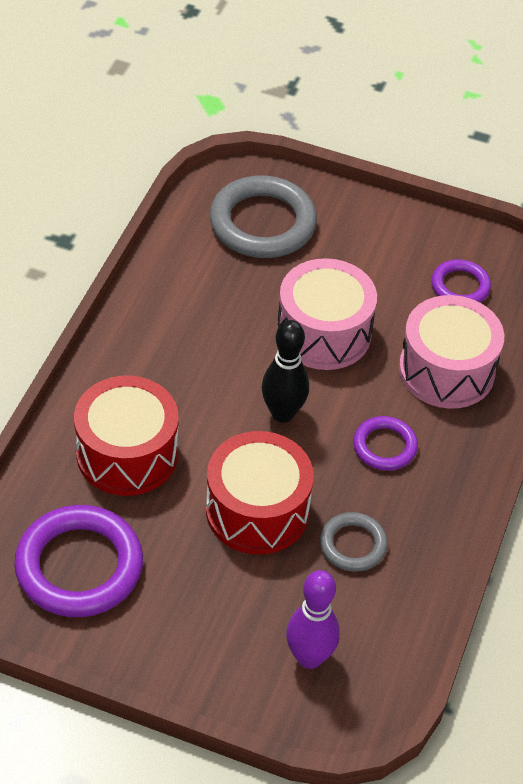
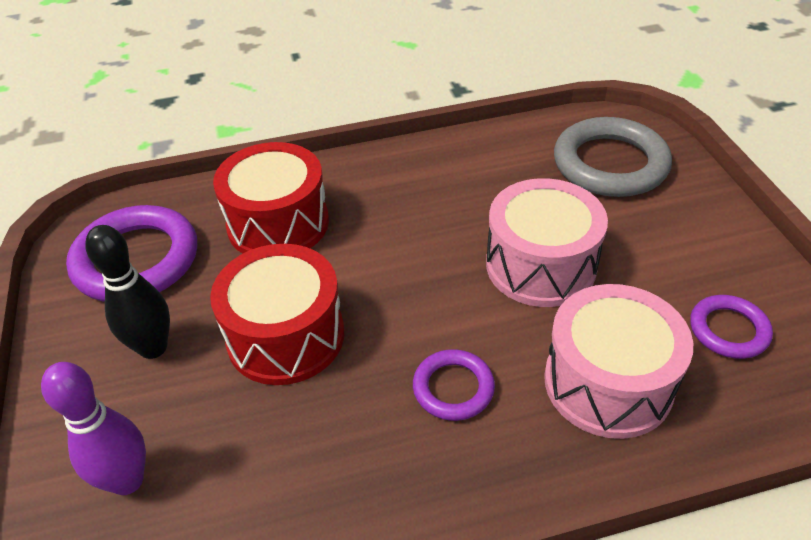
camera: 60 degrees right, 5 degrees down
(282, 413) = (416, 290): black bowling pin -> black bowling pin (153, 347)
(353, 545) = (302, 434): grey ring -> none

